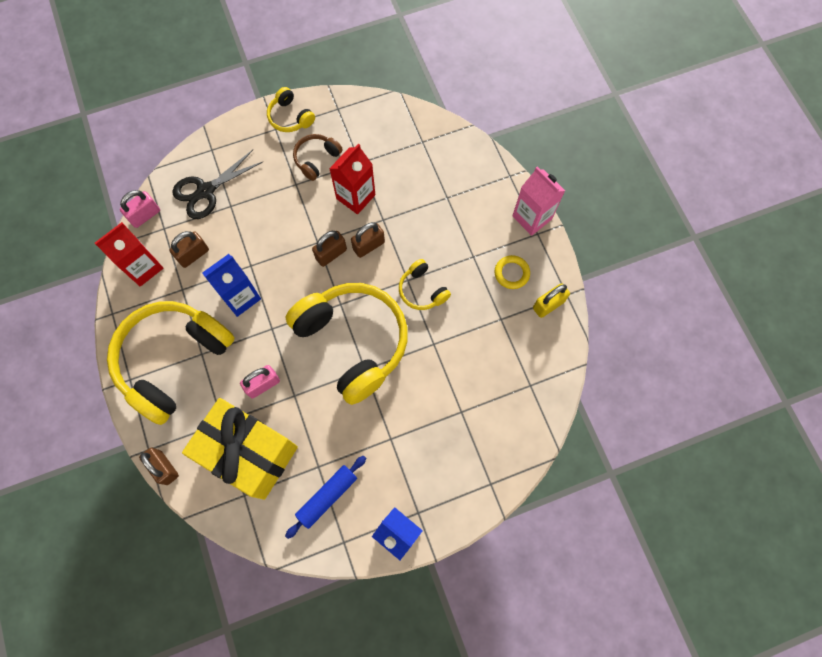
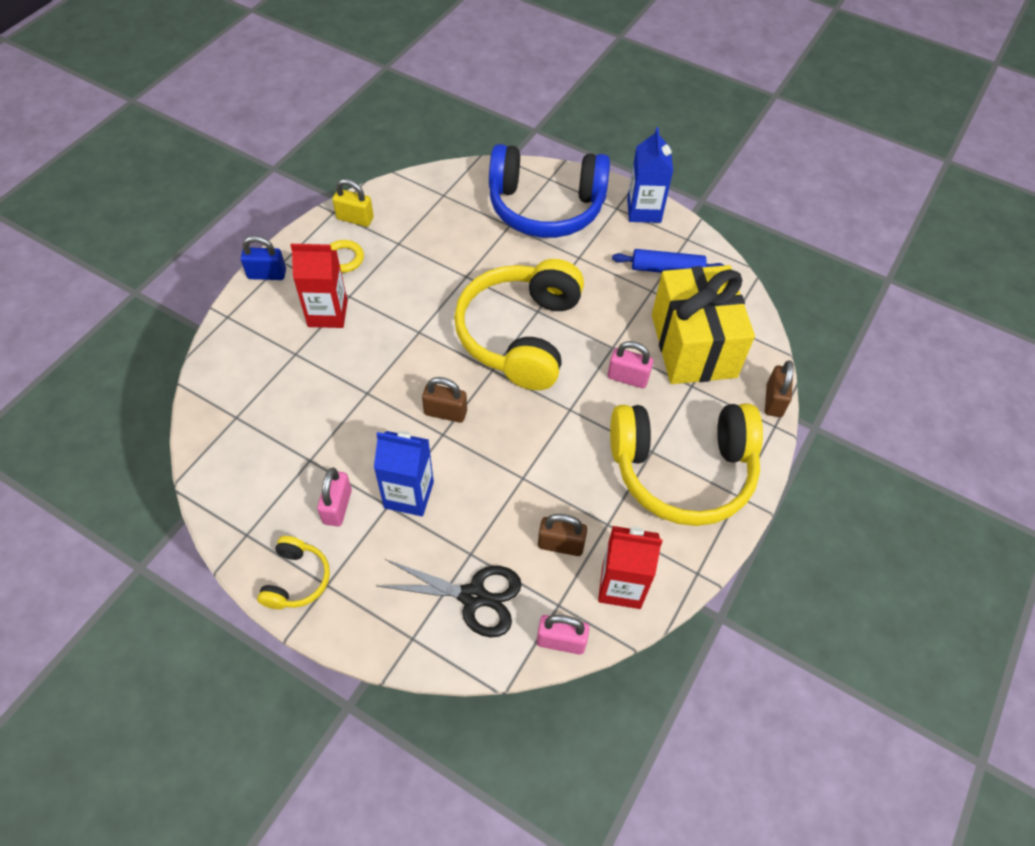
camera: 130 degrees left, 15 degrees down
(240, 297) = (564, 460): blue carton -> blue carton (409, 495)
(316, 159) = (337, 507): brown headphones -> pink padlock
(355, 197) = (358, 435): red carton -> red carton (327, 313)
(368, 245) = (408, 386): brown padlock -> none
(422, 290) = (420, 314): yellow headphones -> none
(460, 455) = (546, 207): none -> blue headphones
(532, 217) = (267, 274): pink carton -> blue padlock

